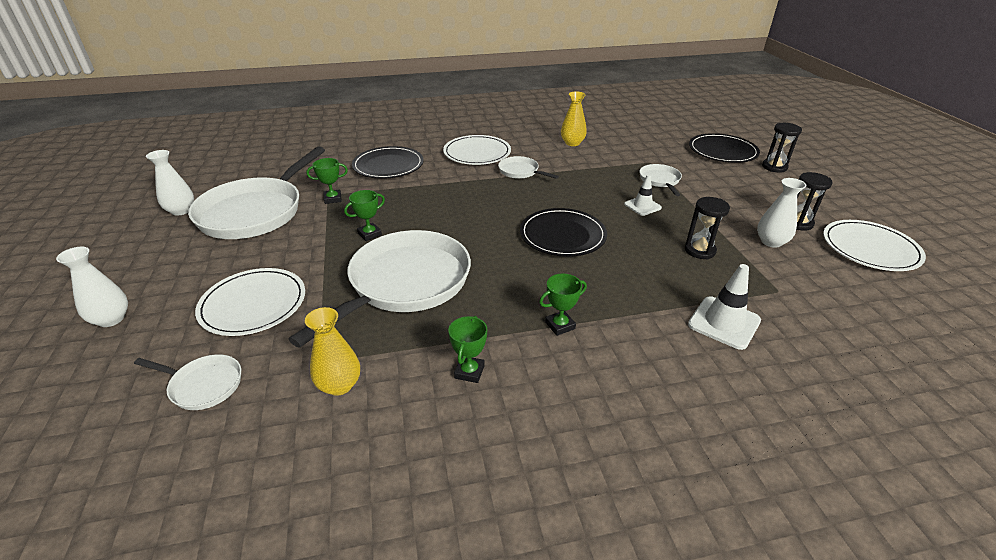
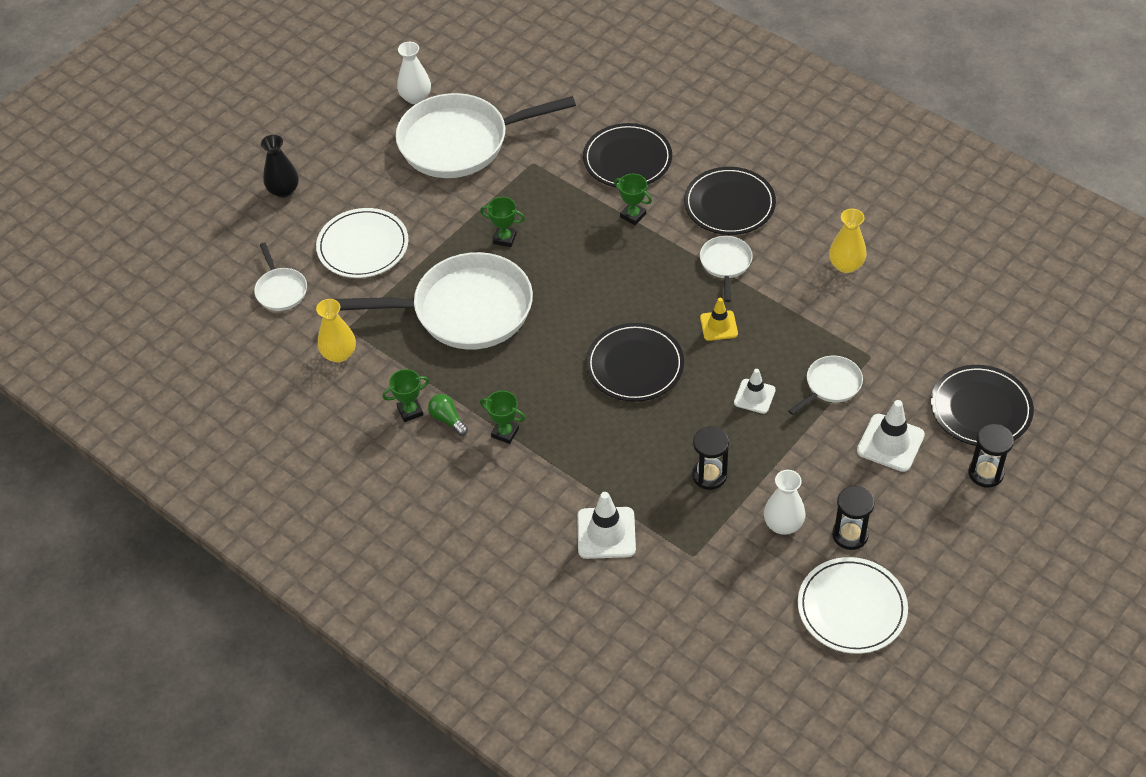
camera: 55 degrees right, 15 degrees up
(111, 319) = (283, 190): white vase -> black vase
(333, 199) = (530, 171): green trophy -> green trophy (633, 215)
(477, 153) = (729, 204): white plate -> black plate
(507, 352) = (447, 419): none -> green light bulb
(567, 193) = (718, 326): none -> yellow traffic cone
(726, 182) = (890, 443): none -> white traffic cone

